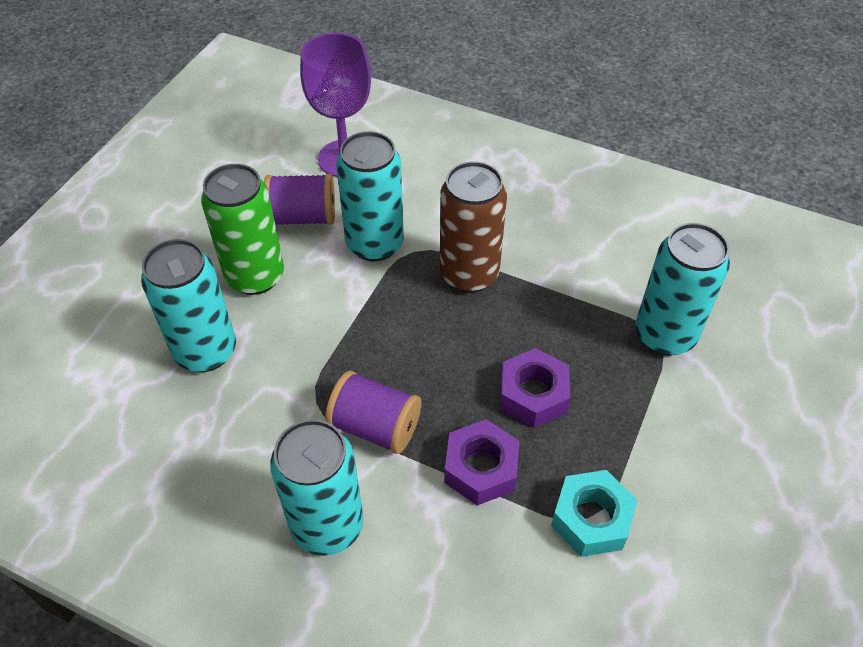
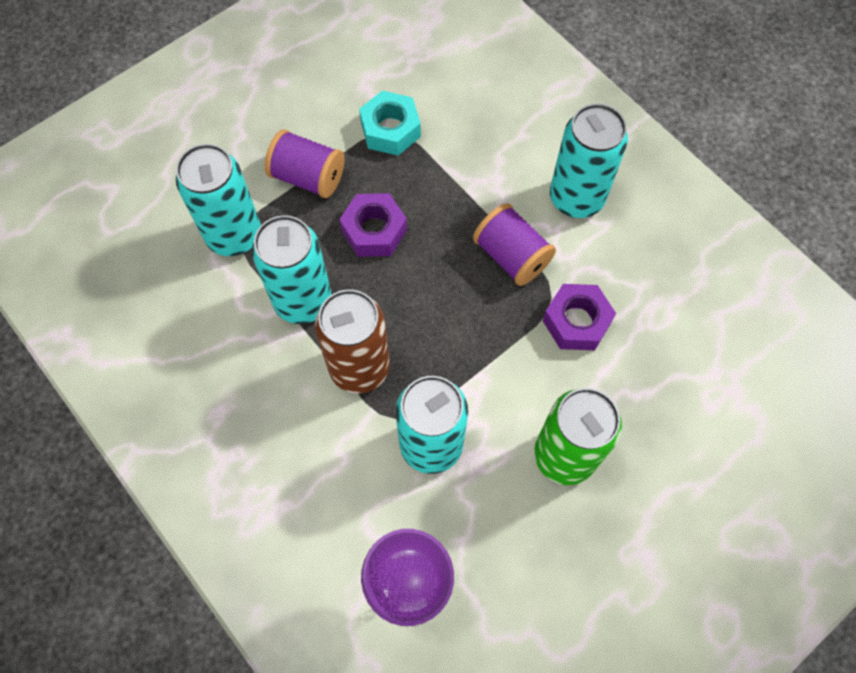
camera: 155 degrees left, 15 degrees up
(206, 351) = (633, 387): turquoise can -> turquoise can (303, 300)
(303, 217) = (490, 516): purple spool -> purple spool (308, 177)
(481, 468) = (447, 192): purple nut -> purple nut (576, 322)

